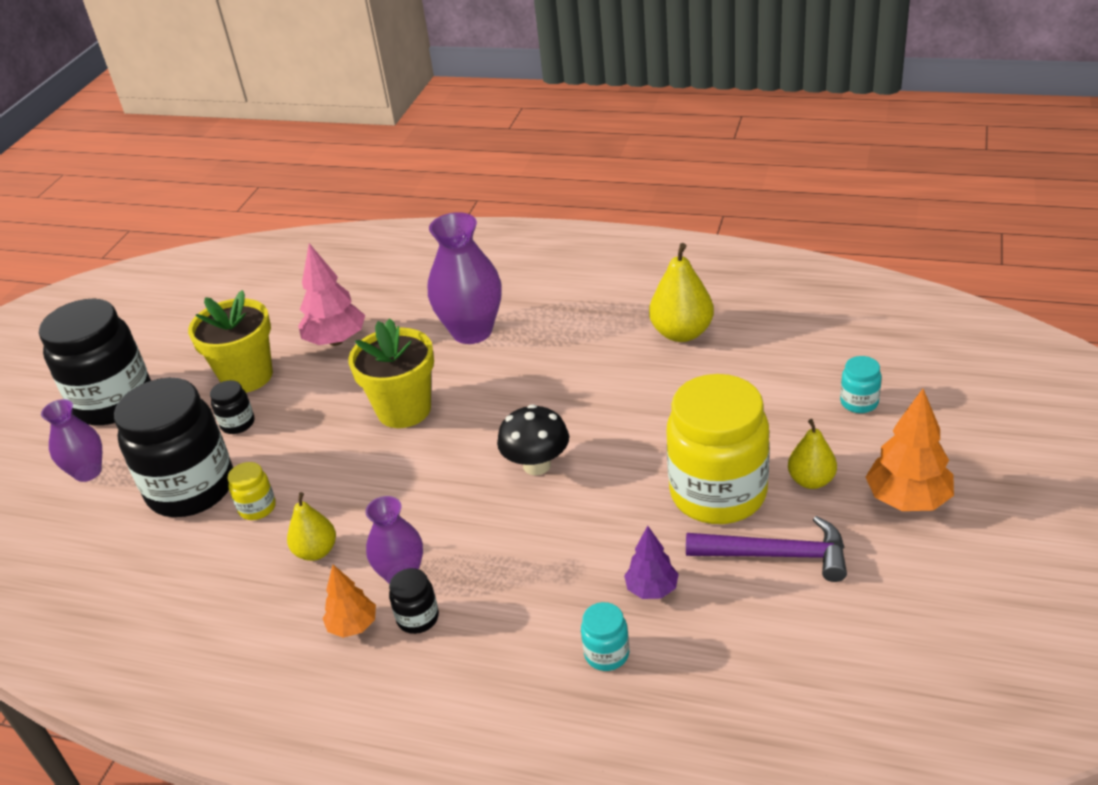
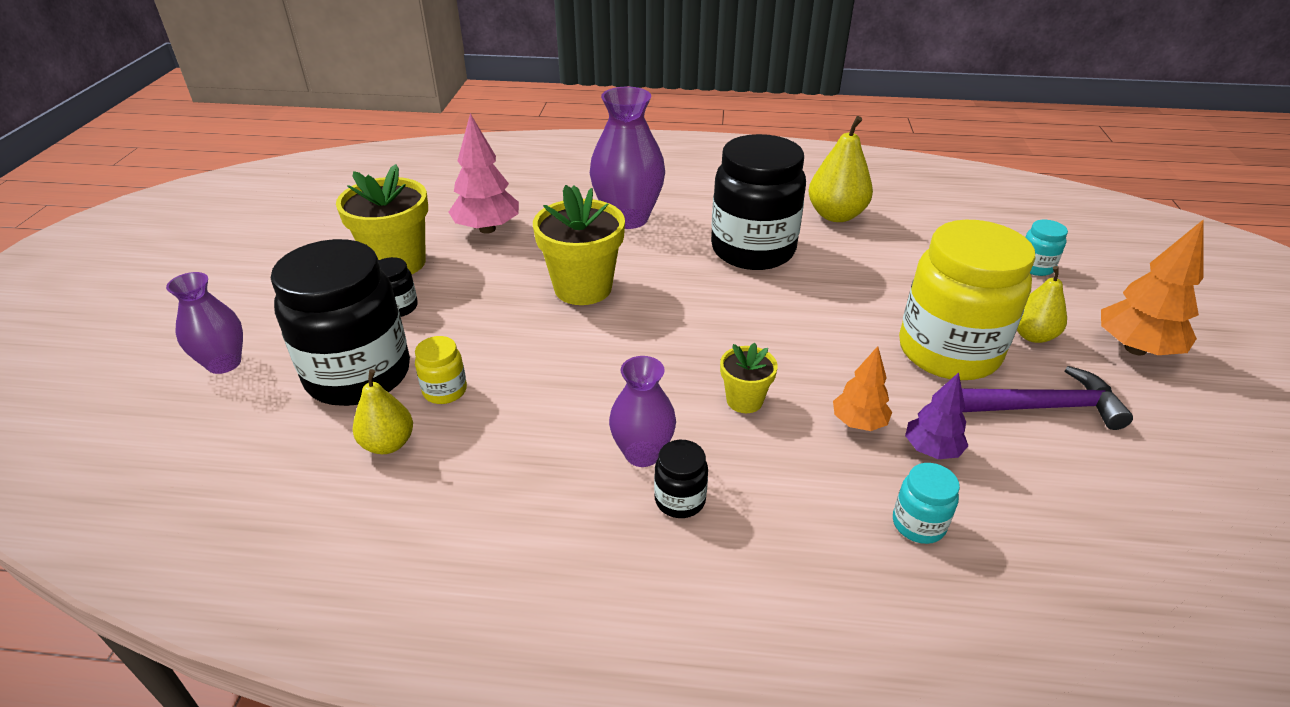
camera: 15 degrees left, 0 degrees up
(113, 402) = (244, 291): black jar -> black jar (753, 250)
(316, 551) = (530, 433): yellow pear -> yellow pear (388, 444)
(353, 626) = (604, 515): orange tree -> orange tree (858, 423)
(507, 532) = (744, 400): none -> yellow flower pot
(537, 465) = (747, 334): black mushroom -> none

